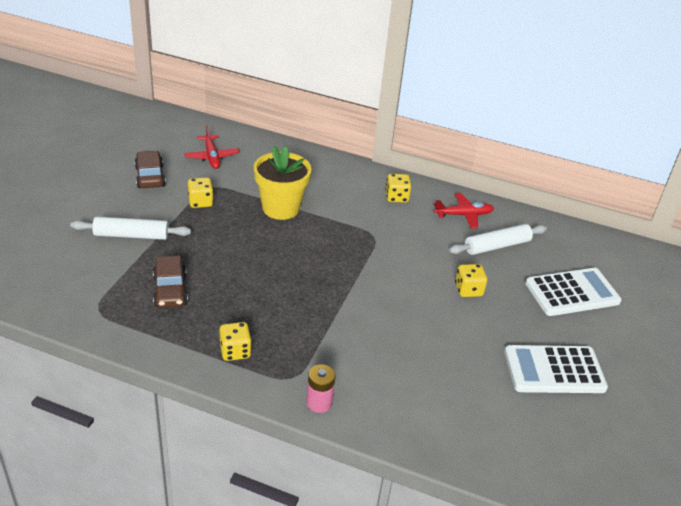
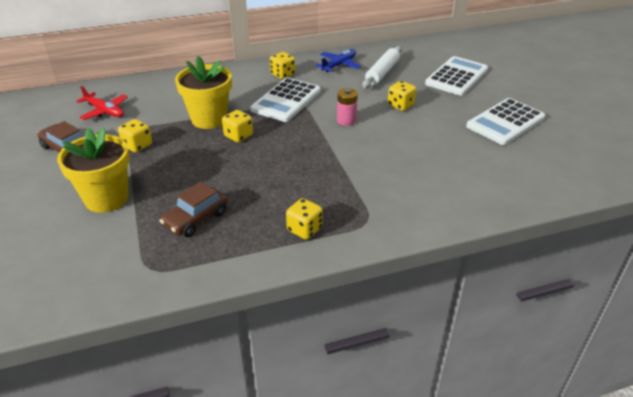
camera: 35 degrees left, 0 degrees up
(131, 235) = (107, 198): white rolling pin -> yellow flower pot
(170, 291) = (196, 219): brown car -> brown car turned 90 degrees clockwise
(285, 237) = (238, 136): none -> yellow dice
(319, 402) = (406, 225): pink battery -> pink battery (346, 120)
(366, 226) = (286, 100): none -> white calculator
(463, 215) = (339, 65): red plane -> blue plane

